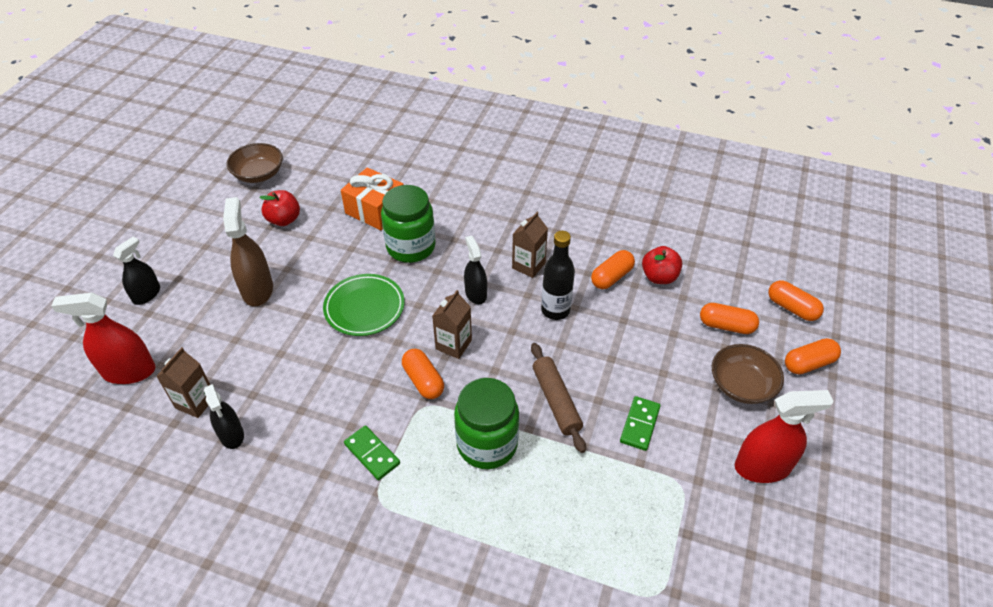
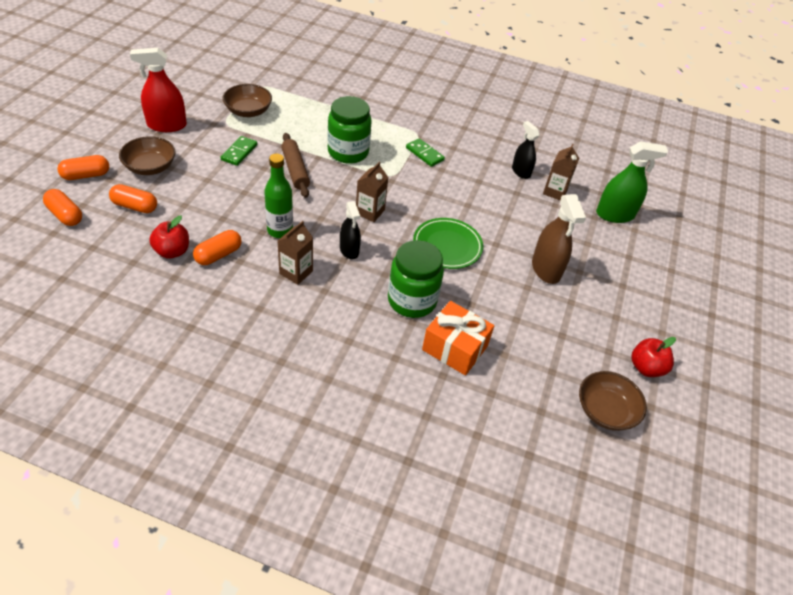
camera: 175 degrees right, 0 degrees up
(129, 371) = (615, 215): red spray bottle -> green spray bottle
(146, 294) = (640, 272): black spray bottle -> none
(284, 220) = (550, 342): red apple -> red apple (646, 368)
(423, 381) = (393, 190): orange capsule -> none
(555, 310) = (280, 230): black bottle -> green bottle
(656, 518) = (248, 111): none -> brown bowl

